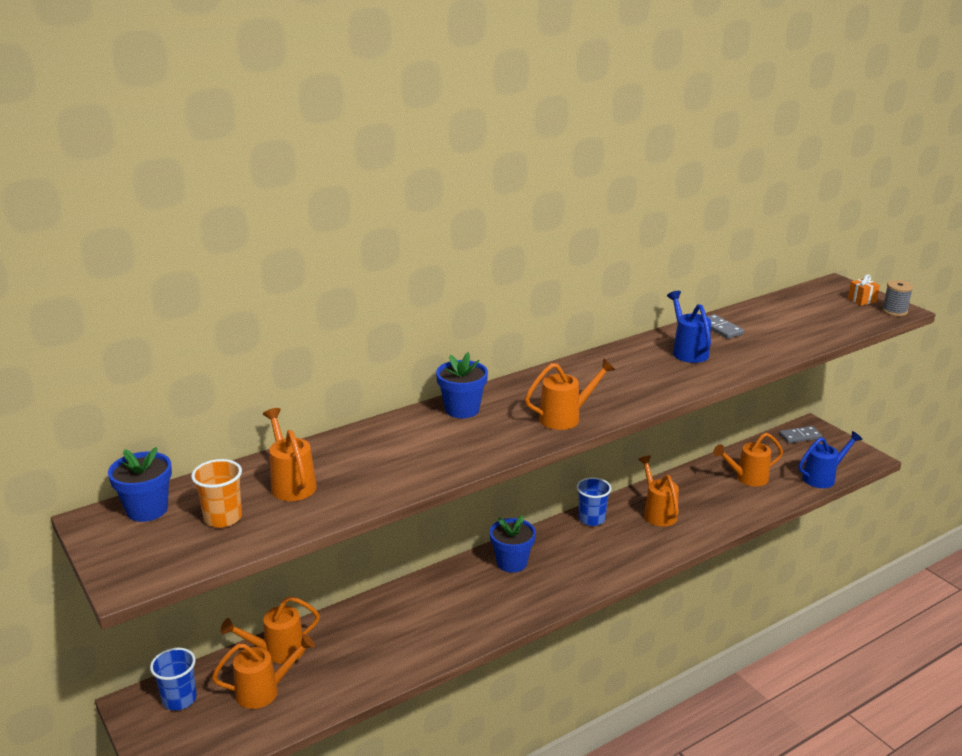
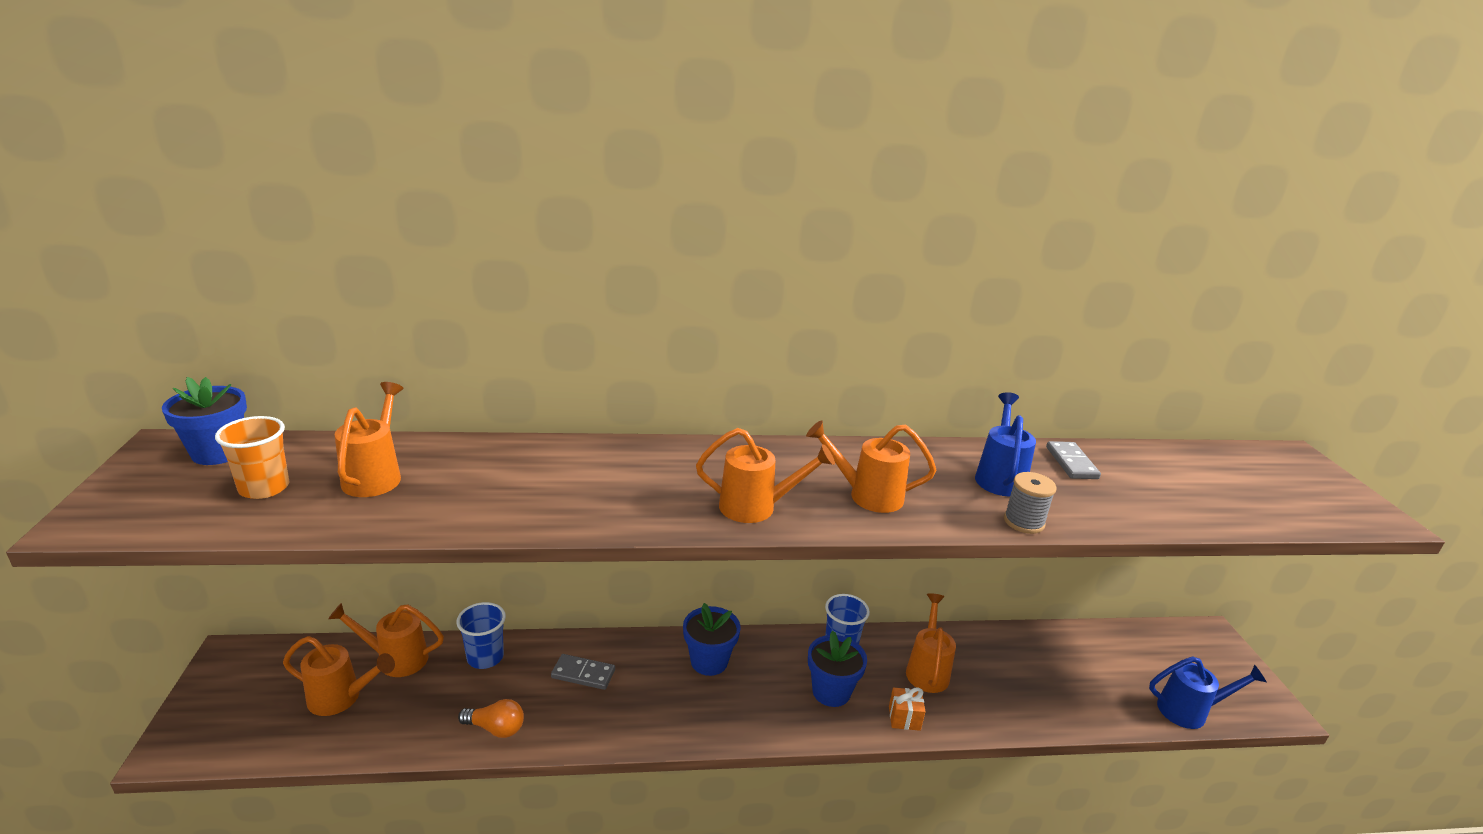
camera: 25 degrees right, 0 degrees up
(179, 699) = (266, 670): blue cup -> blue cup (485, 657)
(402, 661) = (495, 728): none -> orange light bulb
(462, 409) = (648, 457): blue flower pot -> blue flower pot (831, 691)
(747, 478) = (1078, 670): orange watering can -> orange watering can (868, 495)
(800, 436) = (1188, 642): grey domino -> grey domino (583, 674)
(862, 300) = (1323, 487): orange gift -> orange gift (904, 718)
(894, 311) = (1370, 517): grey spool -> grey spool (1023, 522)

